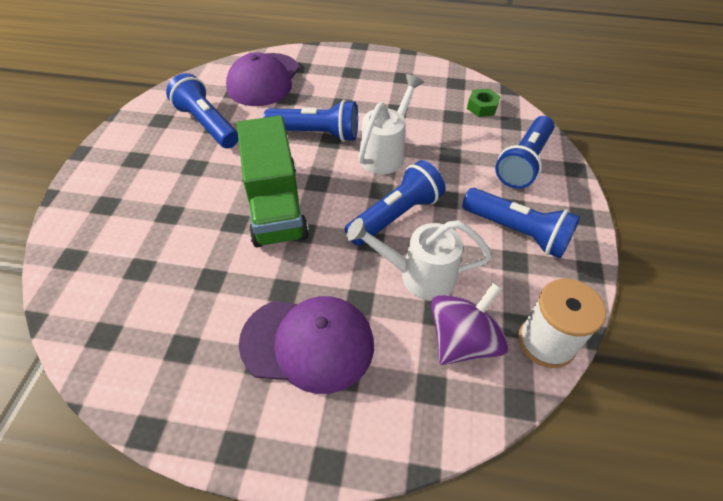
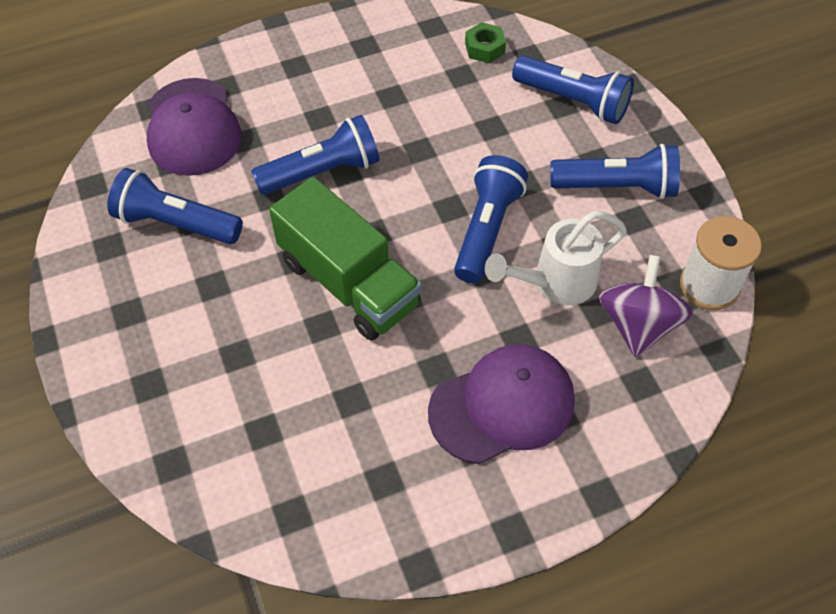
camera: 30 degrees left, 5 degrees up
(386, 153) = (421, 159): white watering can -> none
(523, 162) = (573, 101): blue flashlight -> blue flashlight turned 60 degrees counterclockwise

